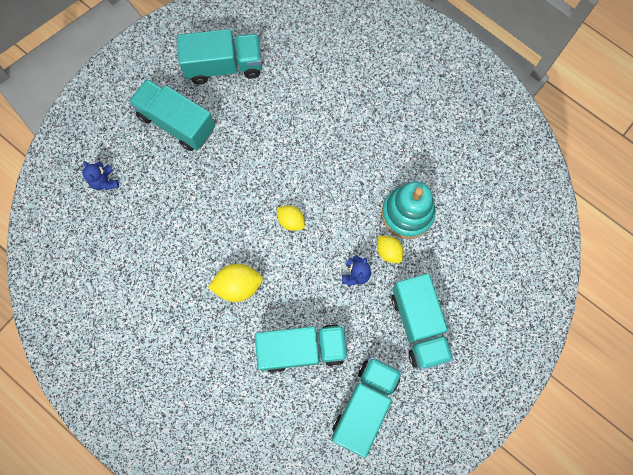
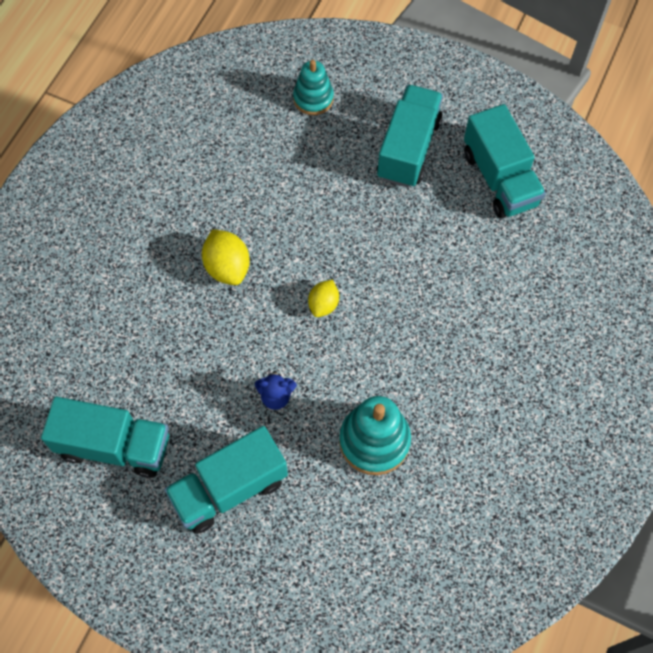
camera: 75 degrees right, 10 degrees down
(105, 181) = (313, 98): blue teddy bear -> turquoise stacking toy
(302, 349) = (167, 357): turquoise truck -> none
(388, 251) = (316, 429): yellow lemon -> none

